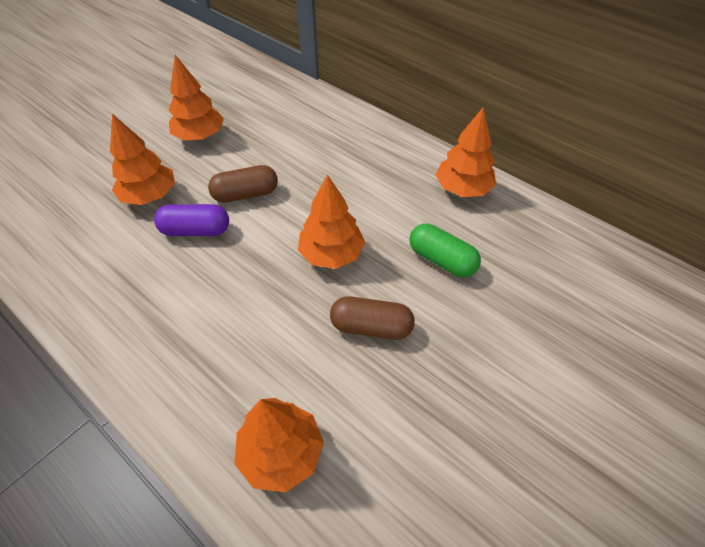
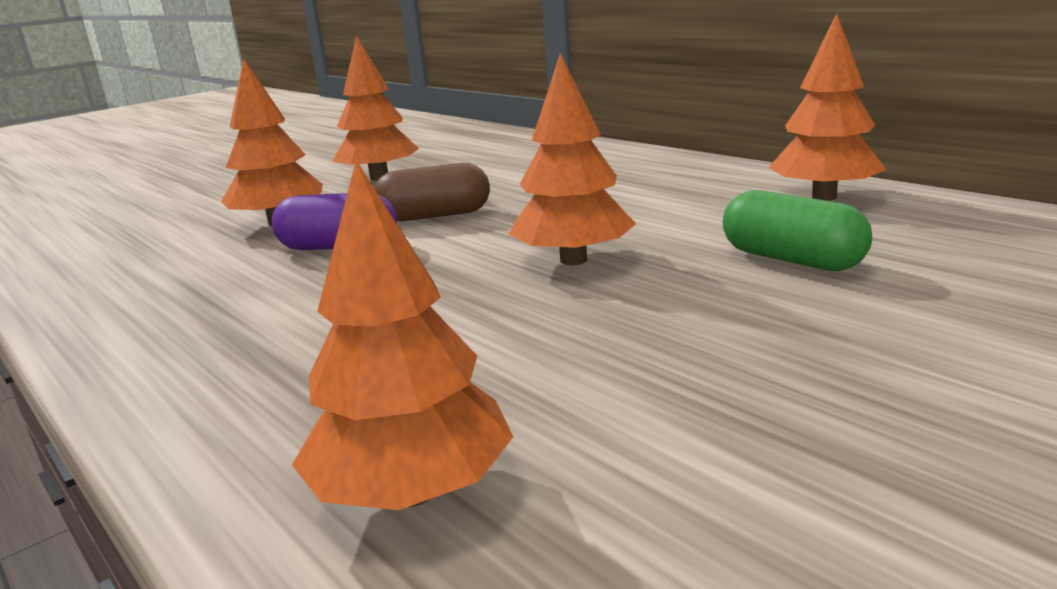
camera: 10 degrees right, 30 degrees down
(371, 327) = (645, 330): brown capsule -> none

